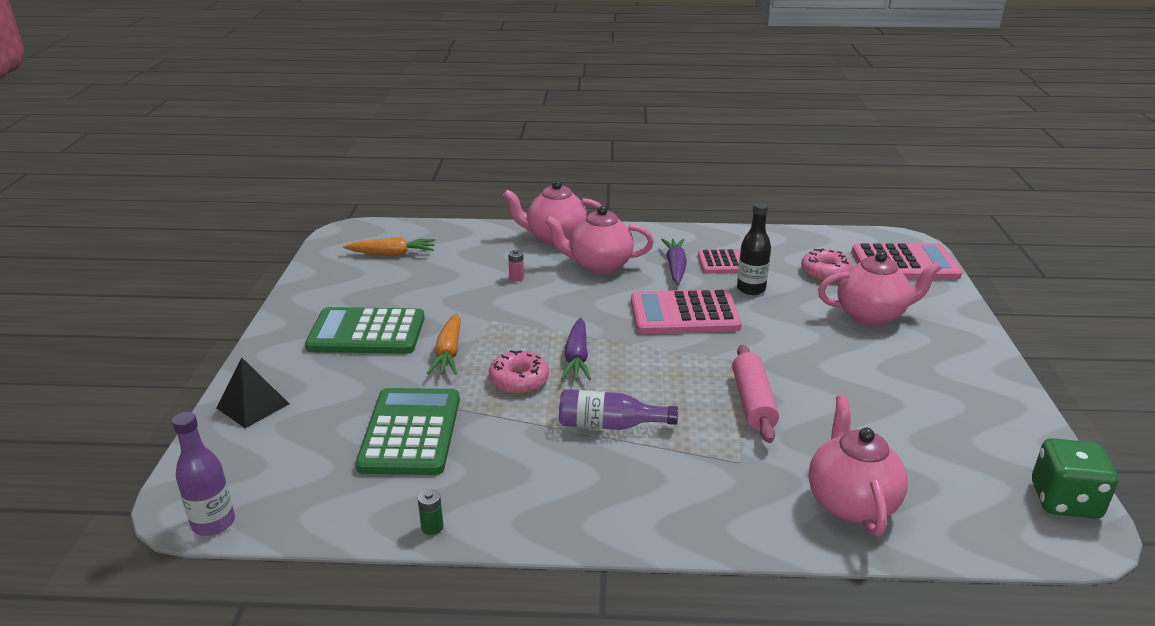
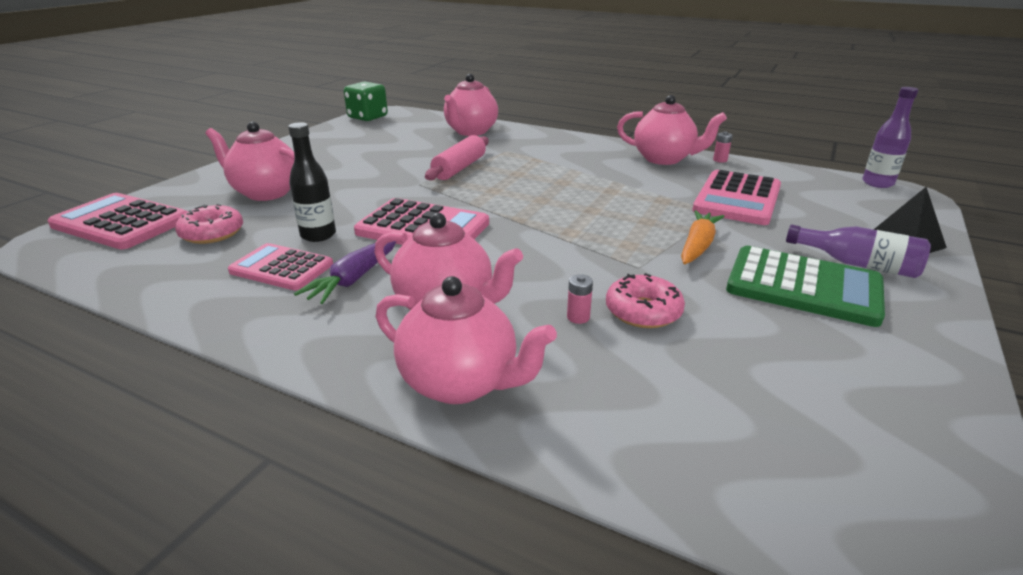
camera: 155 degrees left, 0 degrees up
(392, 254) = (797, 433): orange carrot -> none
(410, 432) = (737, 199): green calculator -> pink calculator
(432, 527) = (720, 160): green battery -> pink battery
(515, 504) = (664, 159): none -> pink teapot
(519, 380) = (632, 212): pink donut -> pink donut (643, 311)
(577, 357) = (567, 216): purple carrot -> none
(609, 425) = (576, 176): purple bottle -> purple bottle (858, 264)

